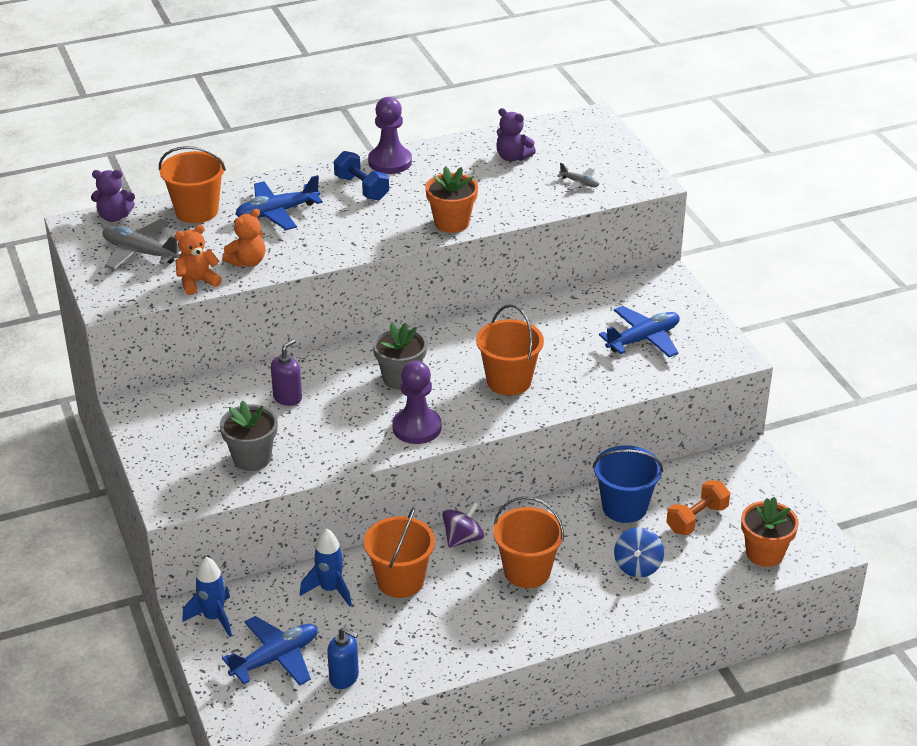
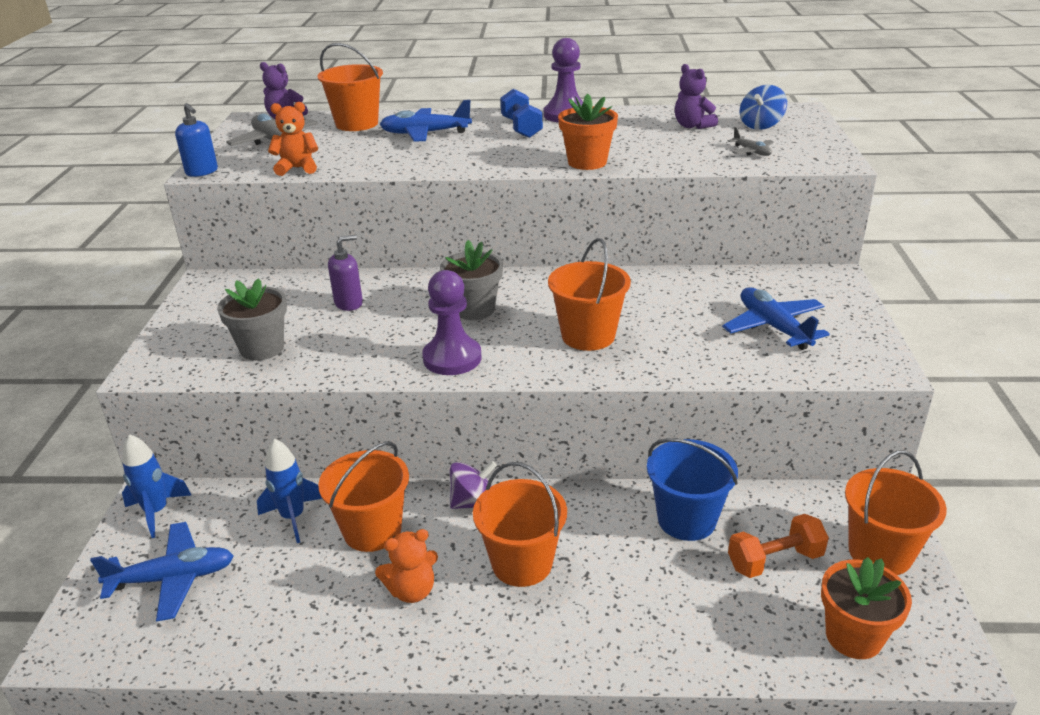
camera: 25 degrees right, 5 degrees down
(247, 262) = (359, 161): orange teddy bear -> orange teddy bear (412, 590)
(344, 678) = (220, 629): blue soap dispenser -> blue soap dispenser (202, 172)
(637, 566) = (665, 599): blue spinning top -> blue spinning top (761, 125)
(643, 339) = (773, 327): blue plane -> blue plane turned 105 degrees counterclockwise
(762, 493) = (880, 552): none -> orange bucket

